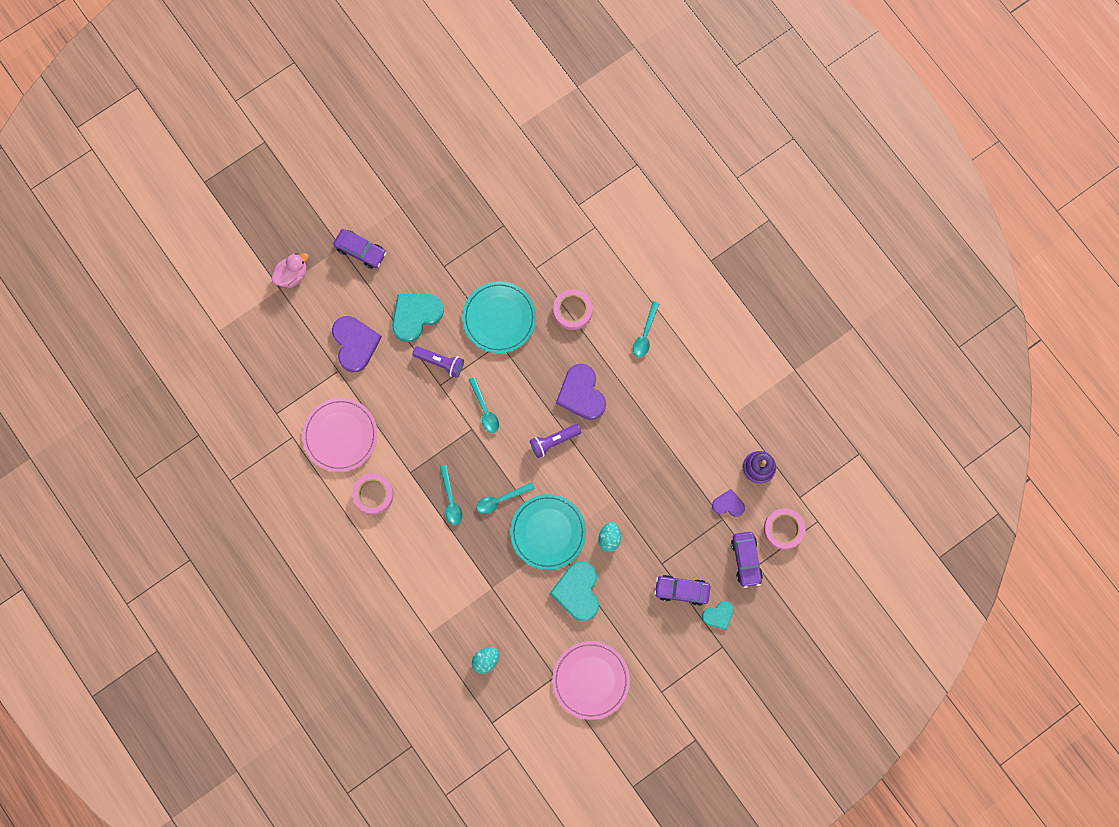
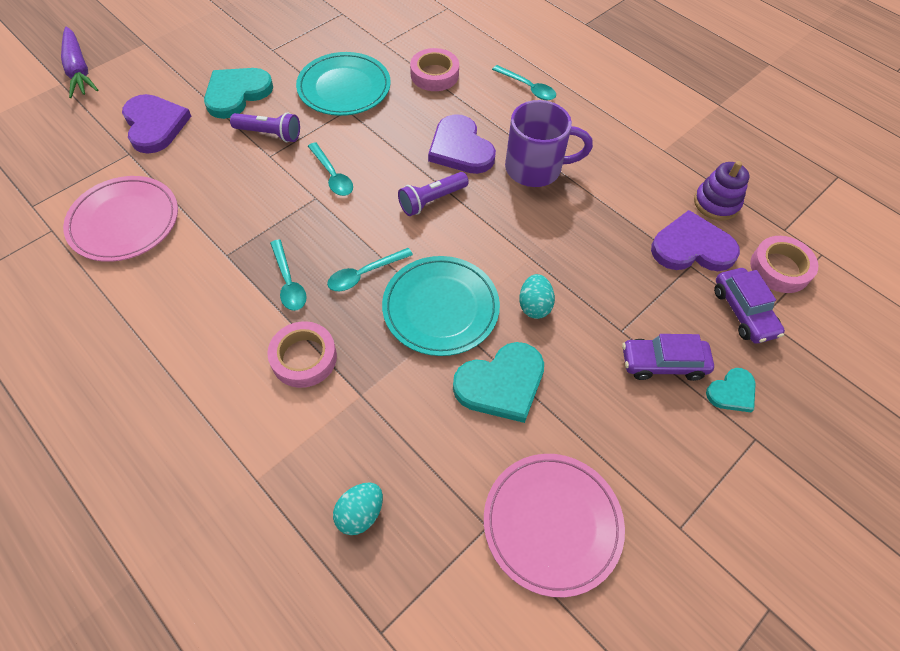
camera: 10 degrees left, 20 degrees down
(292, 275) = (79, 70): pink duck -> purple carrot
(361, 251) = (169, 44): purple car -> none
(373, 494) = (168, 287): pink tape -> pink tape (304, 358)
(578, 591) = (501, 384): turquoise heart -> turquoise heart turned 105 degrees counterclockwise
(634, 420) = (535, 168): none -> purple mug
(645, 334) = (528, 88): turquoise spoon -> turquoise spoon turned 60 degrees counterclockwise
(728, 504) = (692, 247): purple heart -> purple heart, size x1.79

